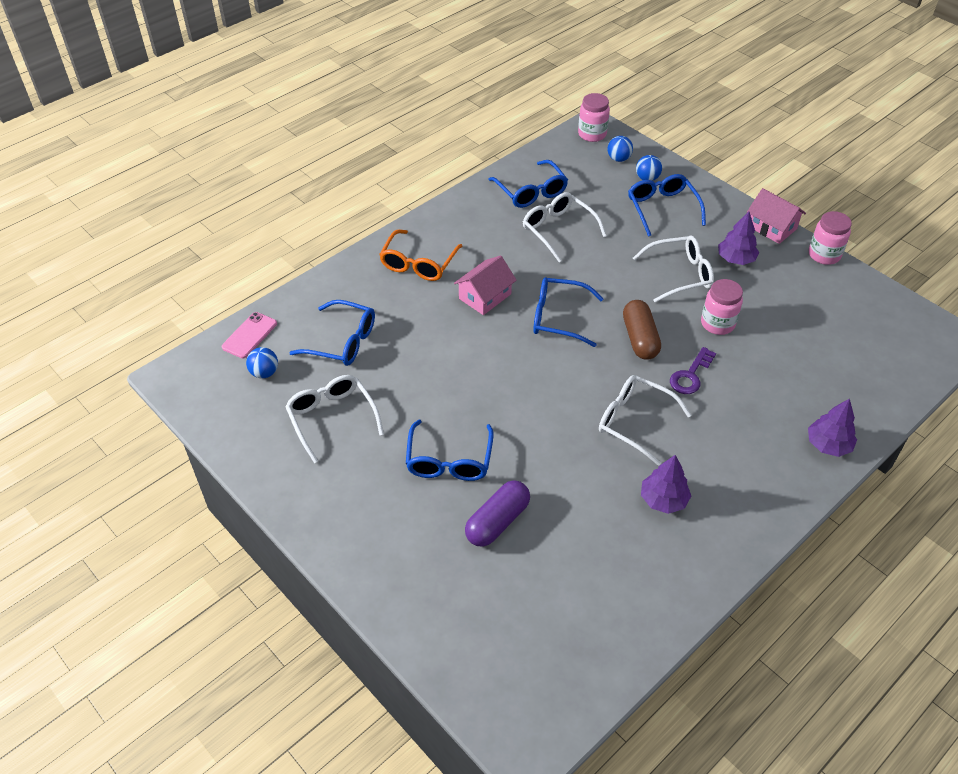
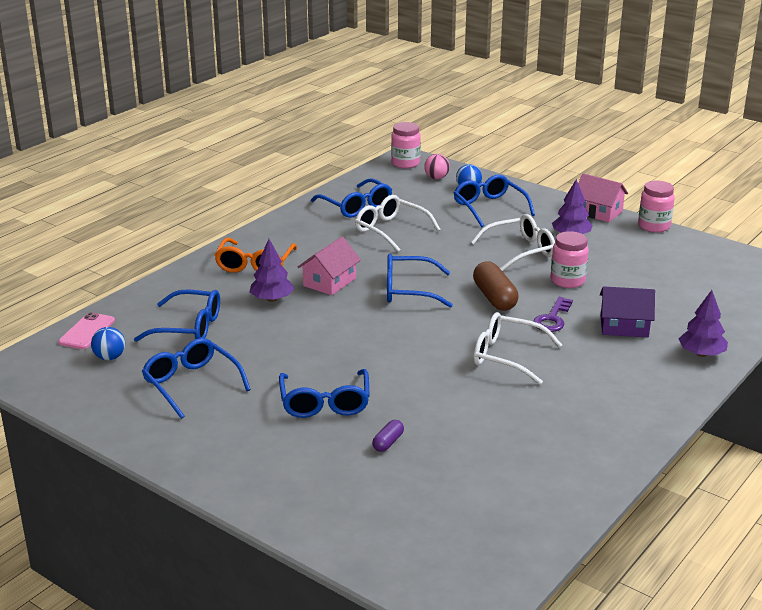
camera: 10 degrees left, 20 degrees down
(332, 418) = (191, 384): white glasses -> blue glasses
(497, 521) = (388, 442): purple capsule -> purple capsule, size x0.51
(618, 159) = (436, 178): blue ball -> pink ball
(663, 499) = (553, 409): purple tree -> purple tree (272, 299)
(759, 395) = (624, 326): none -> purple house

